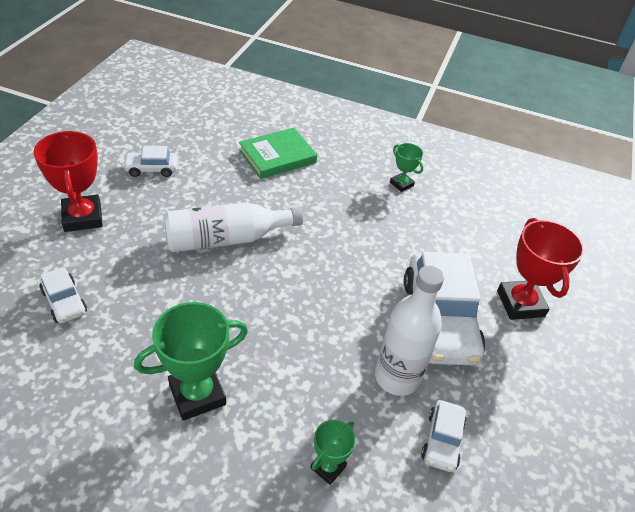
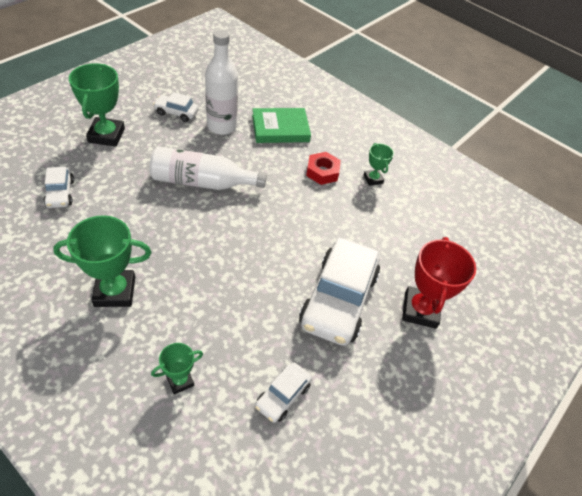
camera: 20 degrees right, 5 degrees up
(82, 217) = (106, 135): red trophy -> green trophy
(347, 191) = (322, 172): none -> red nut
(397, 377) = (275, 333): white bottle -> white bottle (221, 126)

